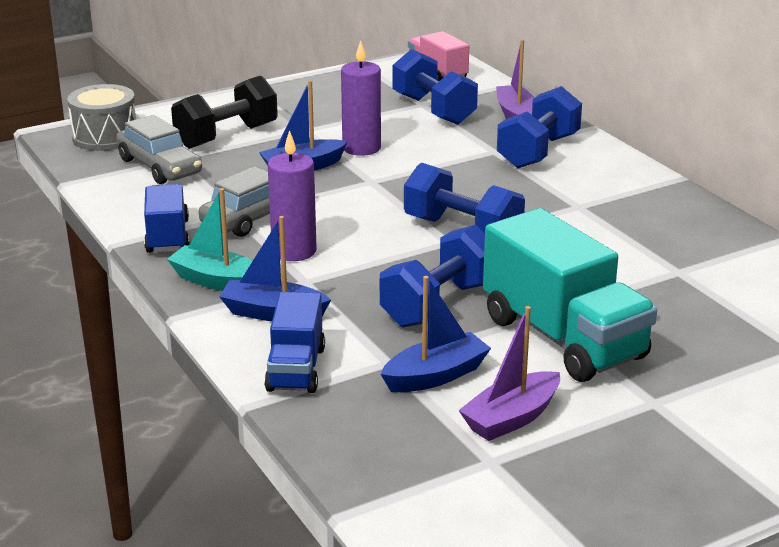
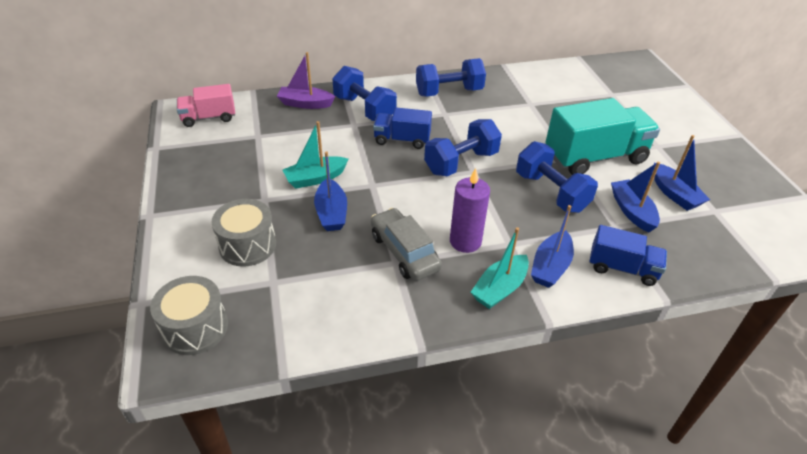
camera: 75 degrees left, 15 degrees up
(159, 167) = (285, 296): grey car -> none
(167, 236) = (419, 308): blue truck -> blue truck (402, 140)
(226, 136) = (247, 245): black dumbbell -> grey drum
(361, 148) = (315, 178): purple candle -> turquoise boat
(434, 110) = (272, 133): blue dumbbell -> blue dumbbell (449, 92)
(511, 418) = (674, 194): purple boat -> blue boat

